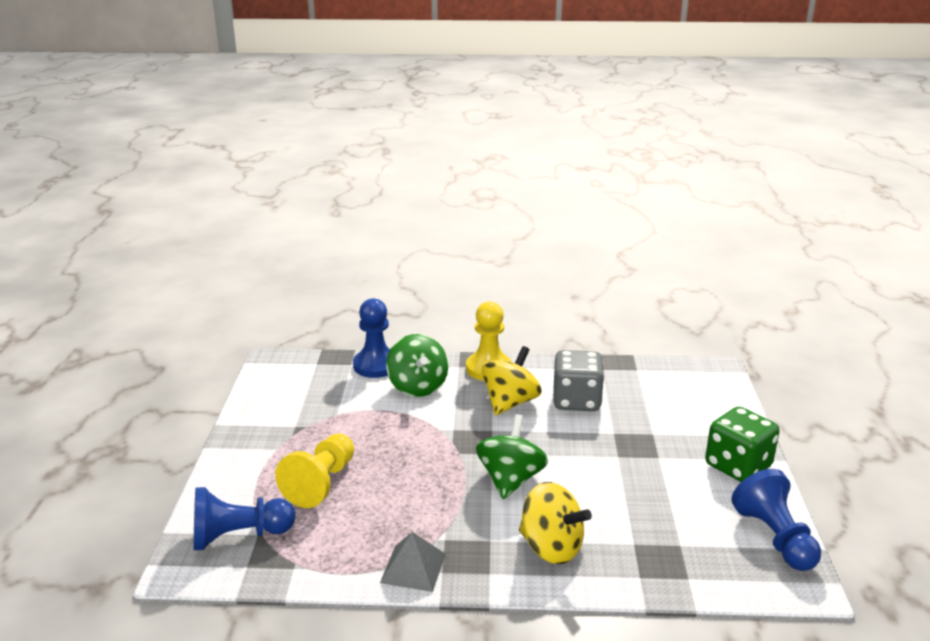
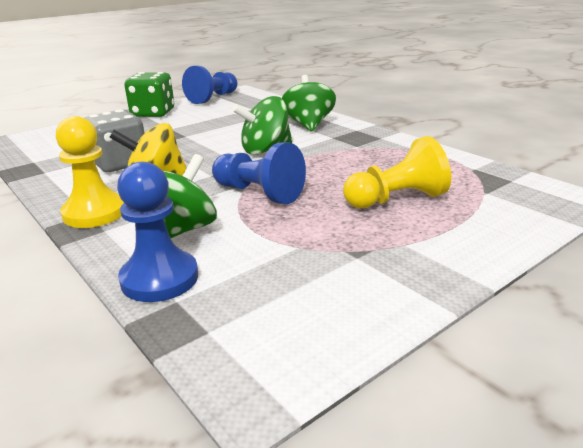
camera: 130 degrees left, 0 degrees up
(239, 536) = (506, 196): blue pawn -> blue pawn (258, 193)
(413, 568) = (395, 143): grey pyramid -> none
(551, 547) = (308, 125): yellow spinning top -> green spinning top

